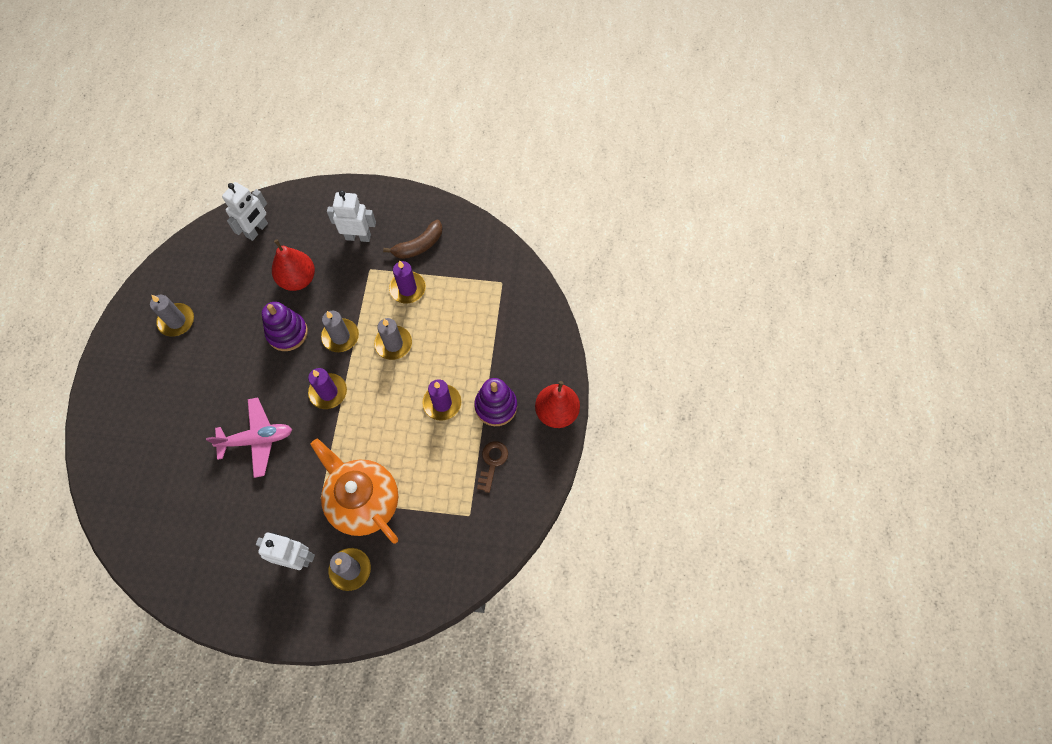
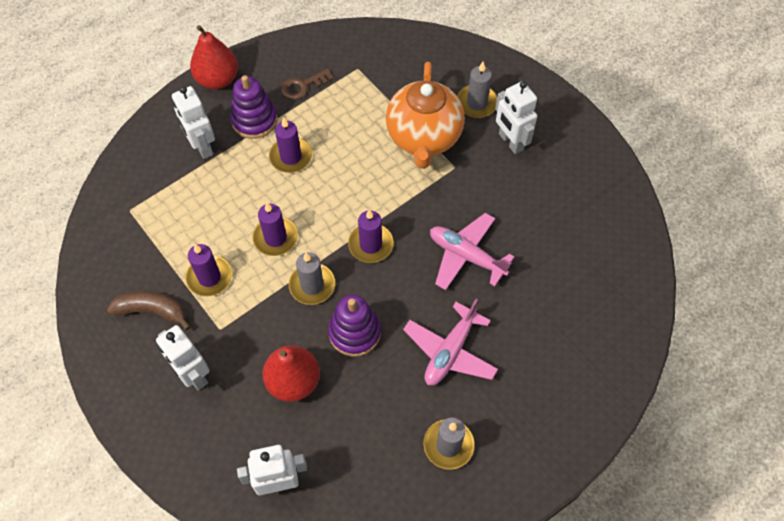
camera: 135 degrees left, 5 degrees down
(217, 371) = (450, 351): none -> pink plane
(393, 344) = (275, 238): grey candle -> purple candle
(507, 357) = (202, 146): none -> white robot

